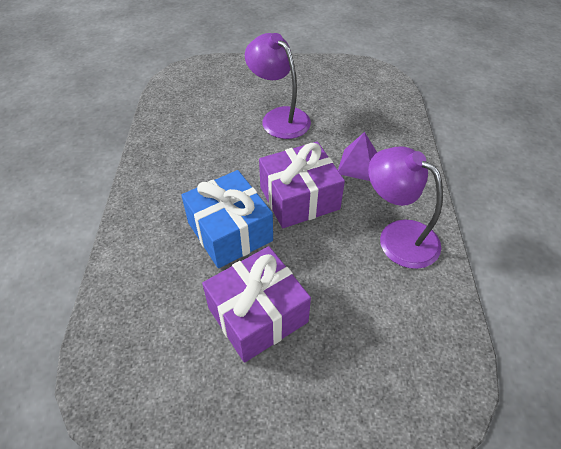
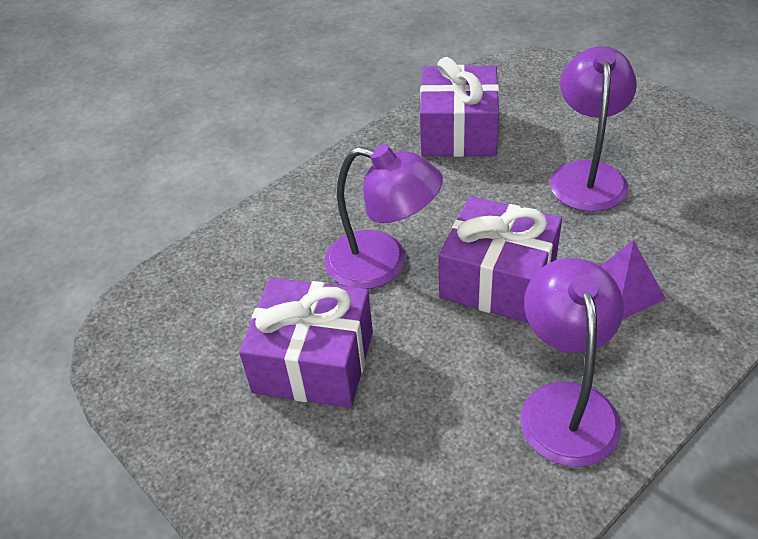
camera: 50 degrees right, 5 degrees down
(185, 131) = (458, 132): none -> purple gift
(230, 231) = (382, 264): blue gift -> purple lamp

